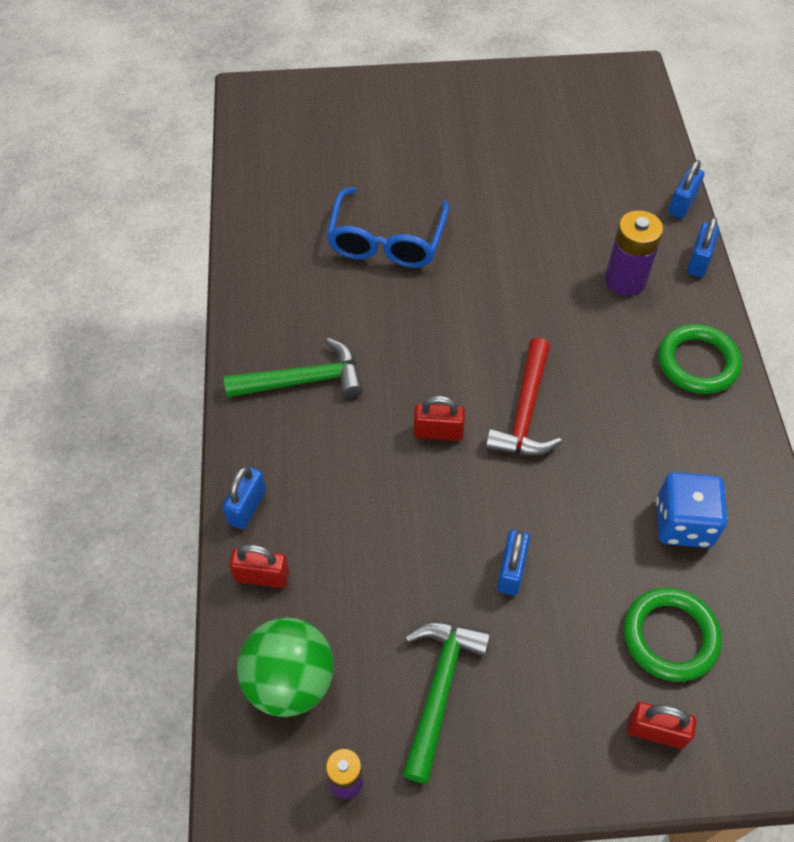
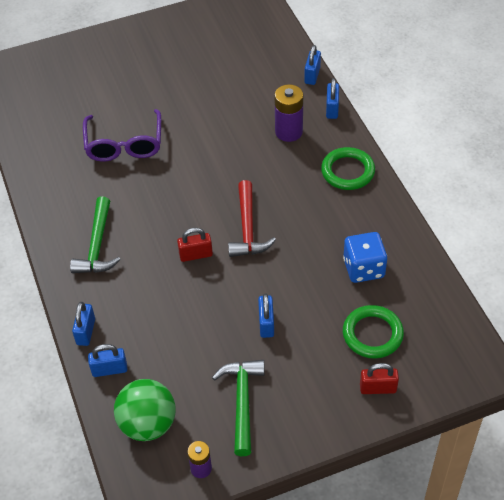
camera: 15 degrees left, 5 degrees down
(262, 576) = (109, 369): red padlock -> blue padlock
(304, 380) = (97, 246): green hammer -> green hammer turned 120 degrees clockwise
(386, 241) = (124, 144): blue glasses -> purple glasses

